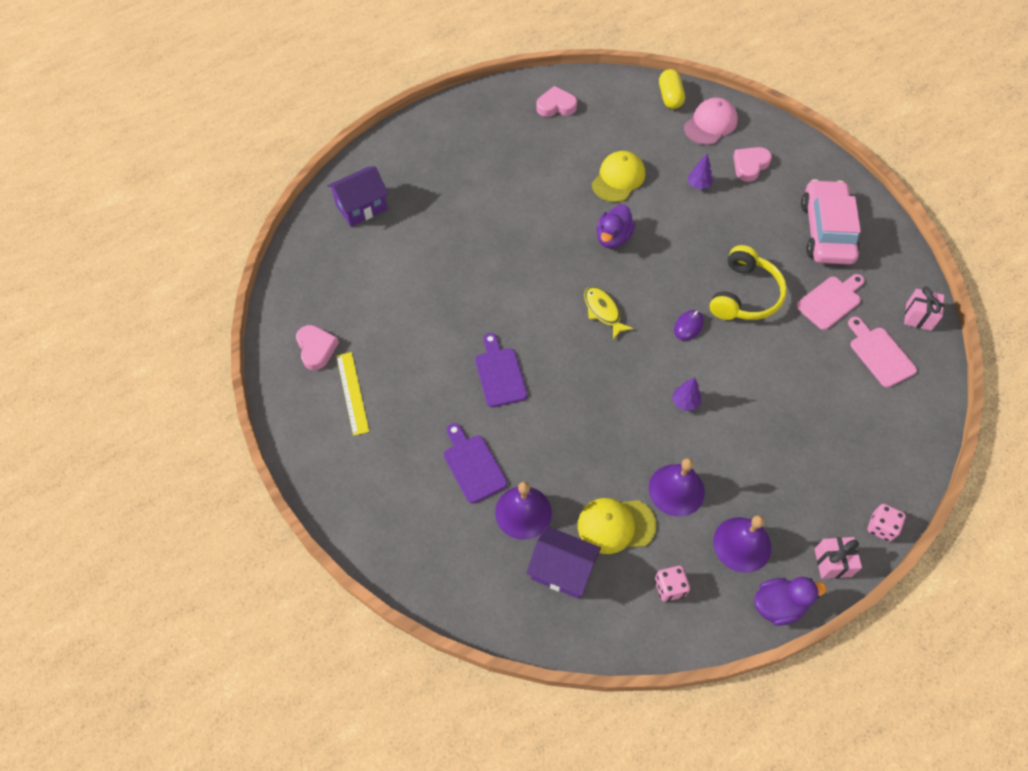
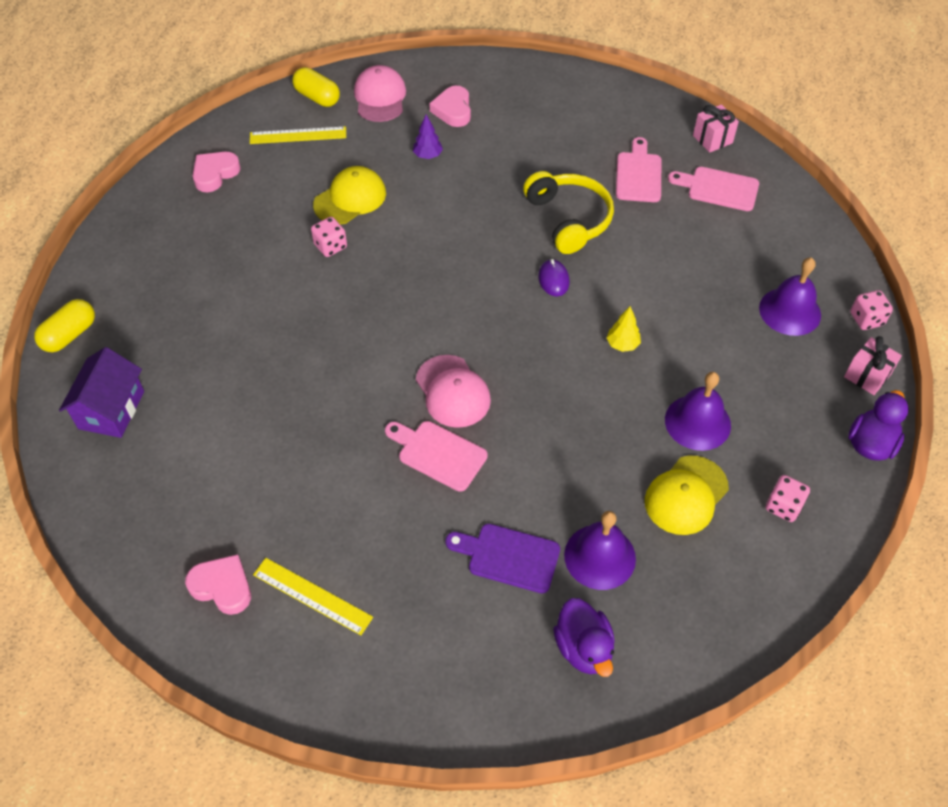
camera: 45 degrees left, 5 degrees down
(383, 148) = (70, 335): none -> yellow capsule
(499, 374) = (438, 454): purple cutting board -> pink cutting board
(548, 345) = (452, 391): none -> pink cap
(562, 570) = (688, 574): purple house -> none
(574, 200) = (330, 246): none -> pink dice
(603, 311) = (468, 323): yellow fish -> none
(613, 238) = (404, 253): purple duck -> purple duck (583, 648)
(618, 179) = (350, 199): yellow cap -> yellow cap turned 60 degrees clockwise
(630, 115) = (298, 135): none -> yellow ruler
(685, 402) = (622, 344): purple tree -> yellow tree
(742, 544) = (793, 421): purple bell -> purple bell (790, 311)
(826, 231) = (573, 121): pink car -> none

